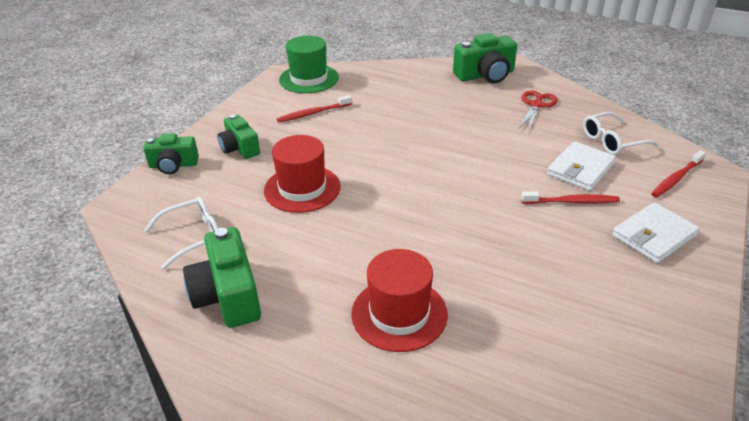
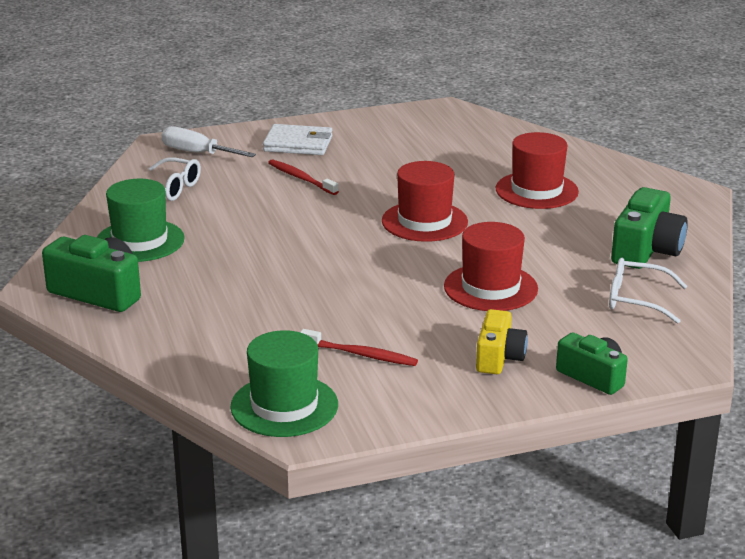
camera: 135 degrees left, 10 degrees down
(240, 148) = (498, 357): green camera -> yellow camera
(425, 217) = (424, 221): none -> red hat
(536, 105) = (140, 241): red scissors -> green hat
(580, 169) = (243, 188): white wallet -> none
(676, 178) = (198, 153): red toothbrush -> white screwdriver

